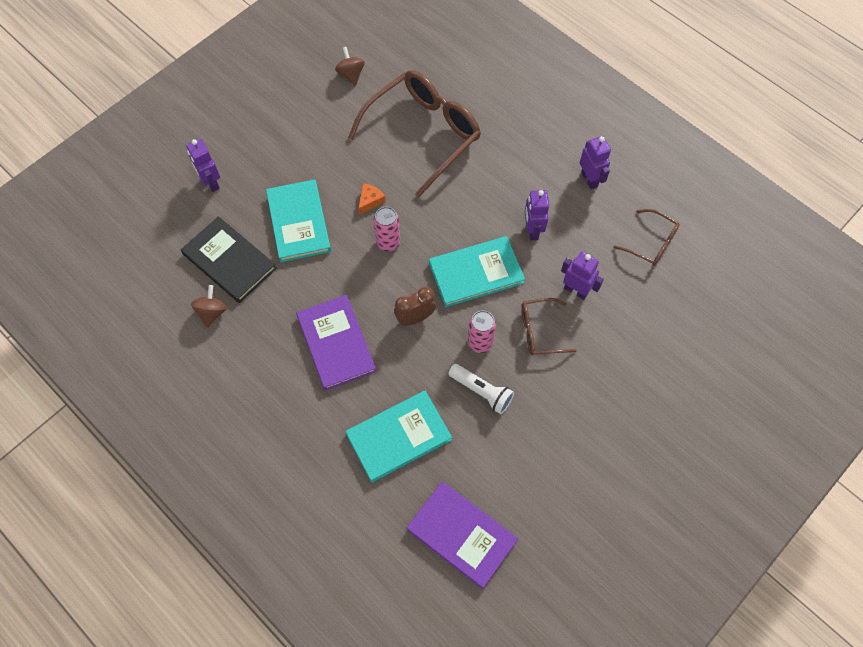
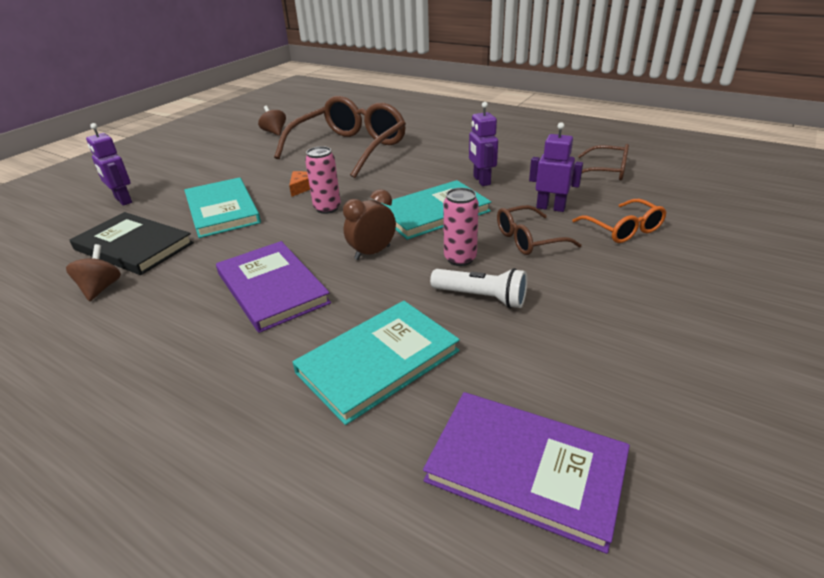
camera: 10 degrees left, 30 degrees down
(589, 179) = (521, 149): purple robot -> none
(620, 337) = (623, 229): none -> orange glasses

